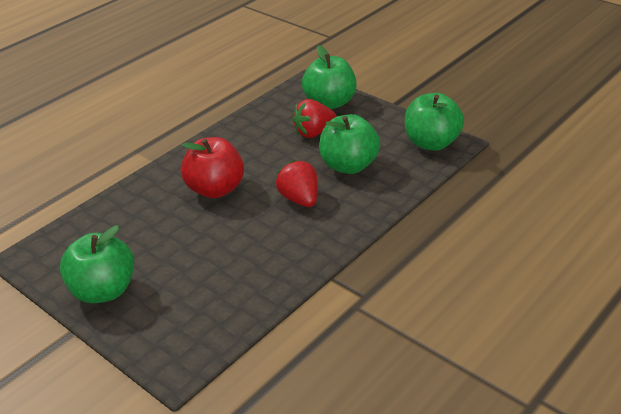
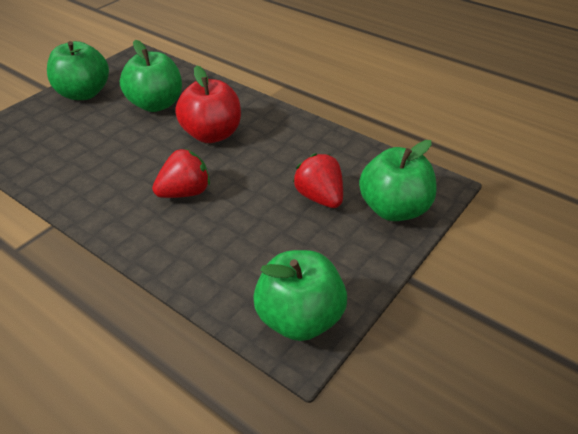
camera: 85 degrees right, 5 degrees up
(349, 166) = (247, 230): green apple -> green apple (156, 104)

